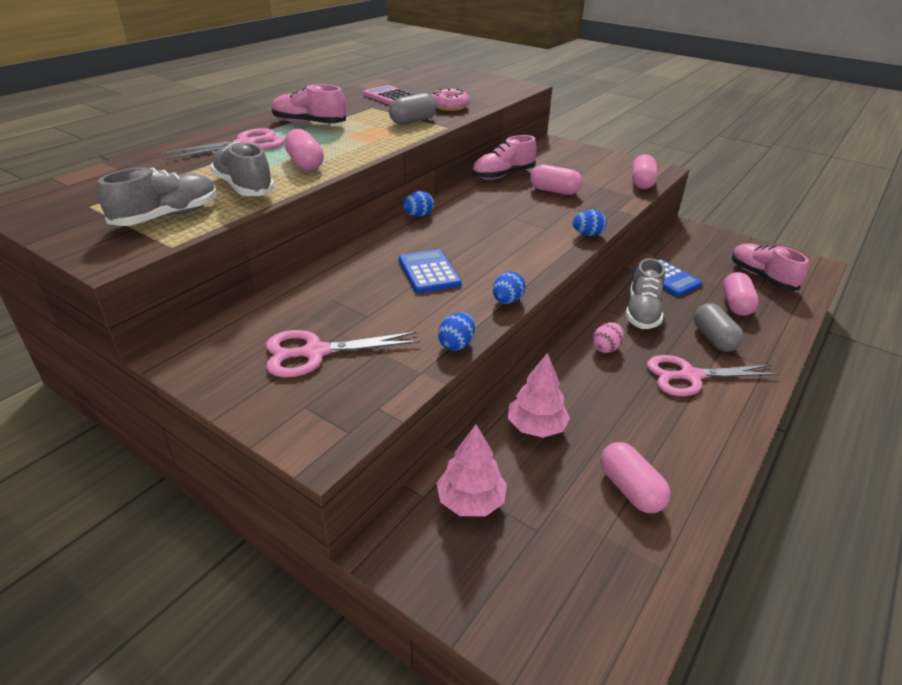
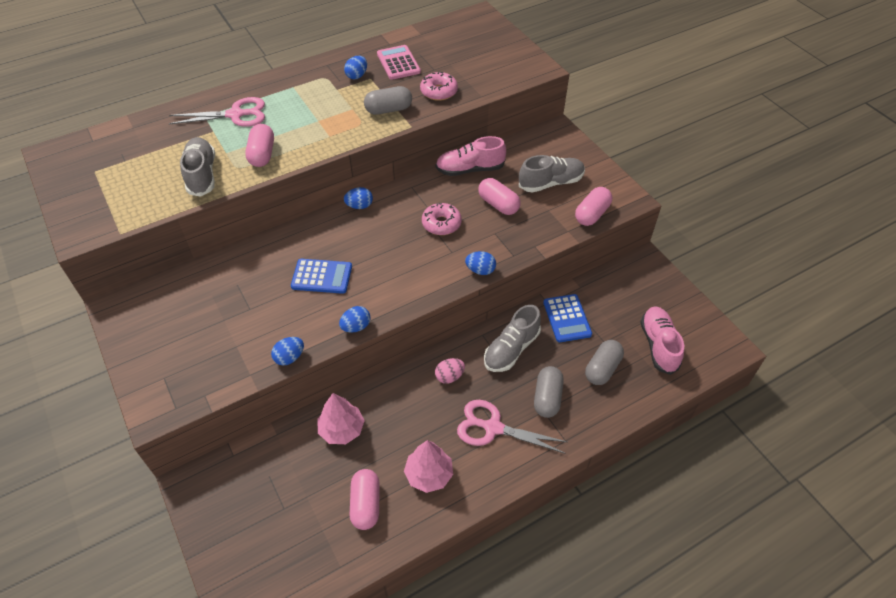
camera: 25 degrees right, 15 degrees up
(167, 216) = (134, 198): grey shoe -> grey shoe (550, 183)
(309, 123) = (302, 94): pink shoe -> none
(315, 352) = (196, 333): pink scissors -> none
(357, 108) = (357, 76): none -> blue egg
(429, 272) = (322, 276): blue calculator -> blue calculator turned 90 degrees clockwise
(471, 501) = (259, 470): pink tree -> pink tree (429, 474)
(515, 212) = (441, 224): none -> pink donut
(736, 304) = (602, 369): pink capsule -> grey capsule

